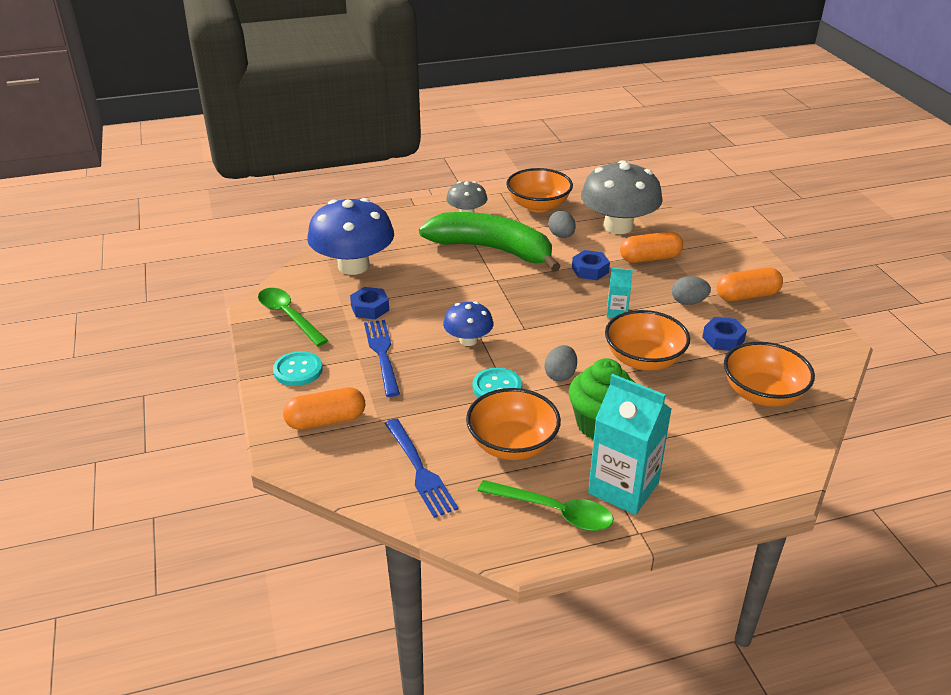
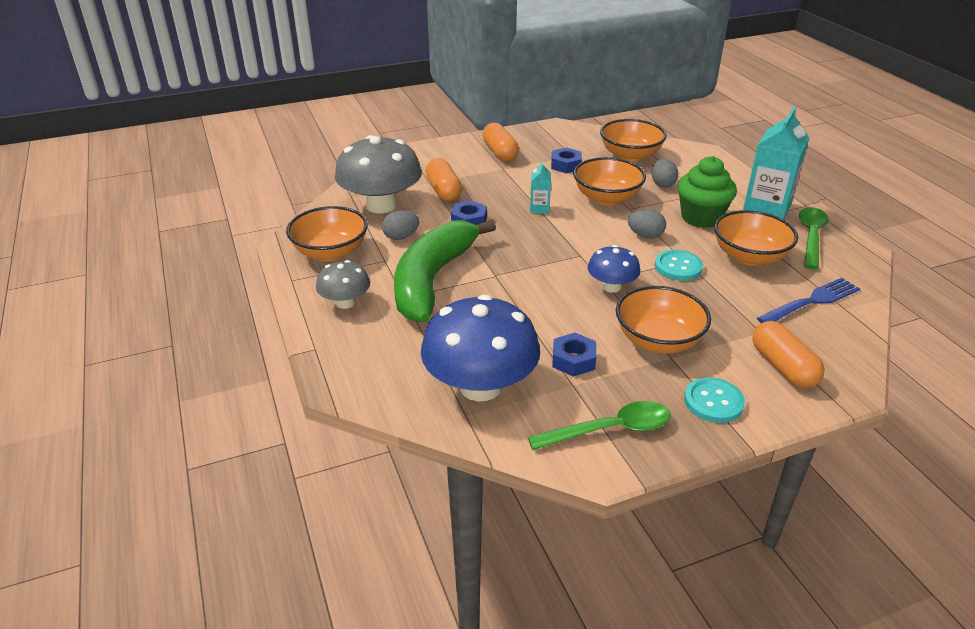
camera: 95 degrees left, 0 degrees up
(288, 316) = (610, 430): green spoon -> green spoon turned 150 degrees counterclockwise
(382, 354) = (658, 340): blue fork -> orange bowl
(688, 302) = (515, 176): grey egg -> grey egg (662, 184)

